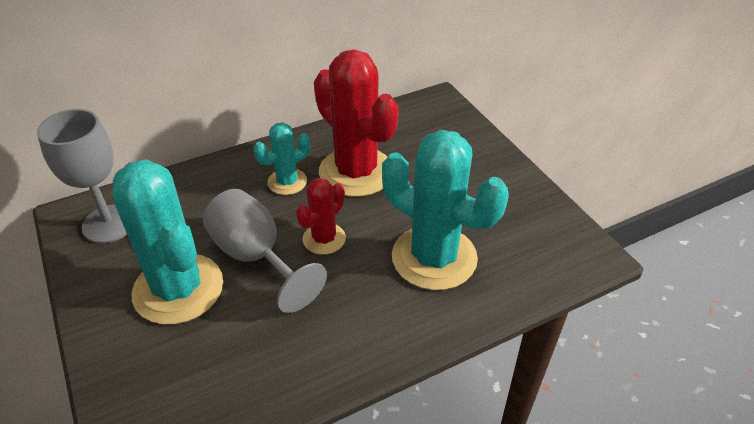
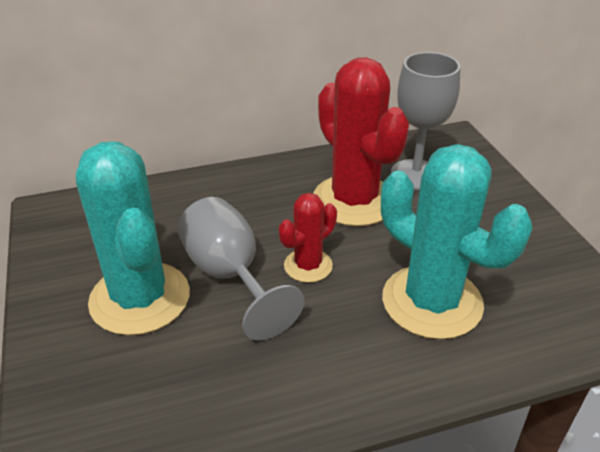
camera: 10 degrees right, 5 degrees down
(109, 224) = (83, 223): grey goblet -> grey goblet (415, 174)
(287, 182) = (277, 202): turquoise cactus -> none

